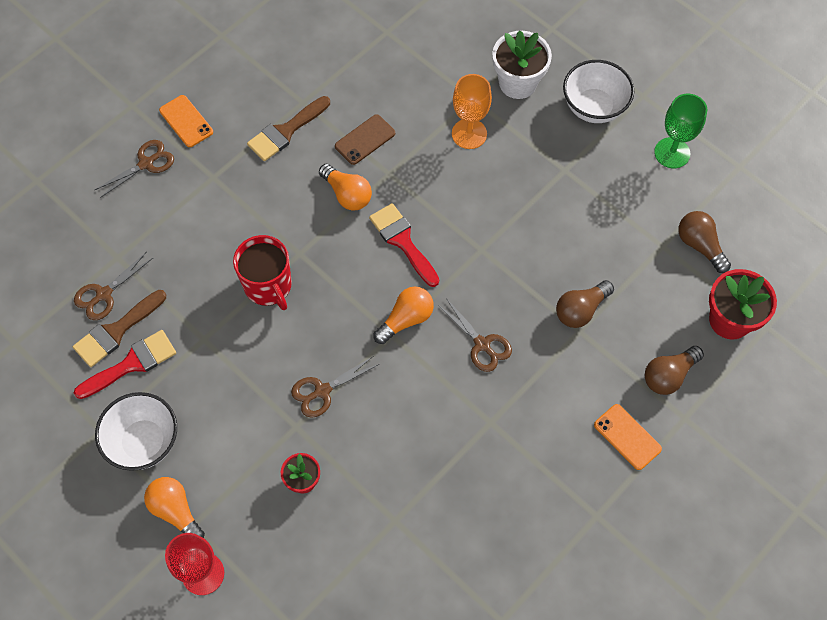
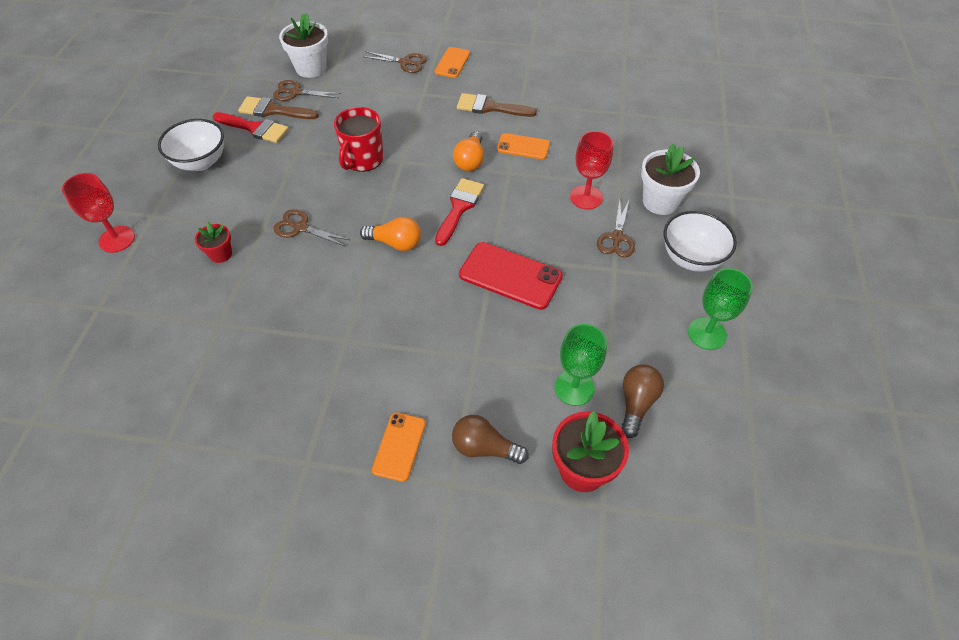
camera: 55 degrees right, 10 degrees down
(73, 258) = (311, 68): none -> white flower pot
(176, 511) = (158, 202): orange light bulb -> none
(365, 140) = (523, 147): brown phone -> orange phone
(469, 134) = (586, 197): orange goblet -> red goblet
(482, 345) = (410, 299): brown scissors -> brown scissors (617, 238)
(514, 251) = (510, 275): none -> red phone
(581, 310) = (495, 347): brown light bulb -> none
(658, 278) = (574, 388): none -> green goblet

